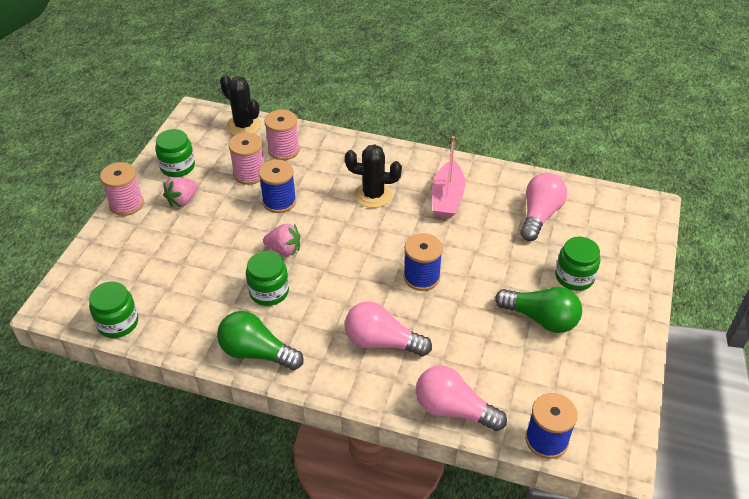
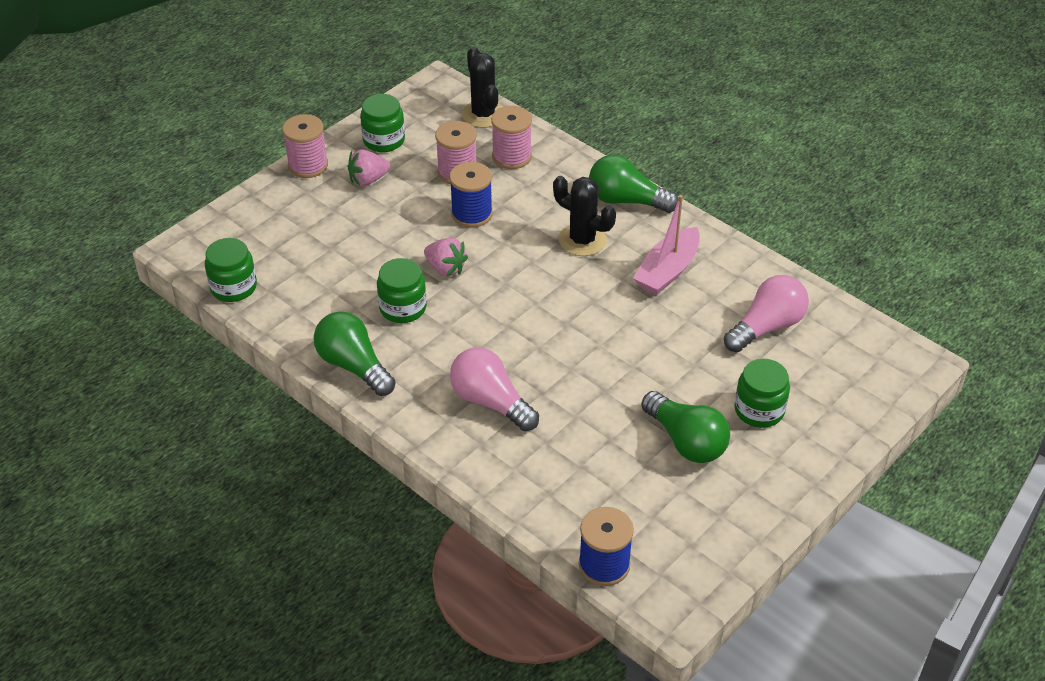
camera: 25 degrees right, 0 degrees up
(386, 157) = (626, 200): none -> green light bulb
(421, 277) = (579, 349): blue spool -> none
(453, 410) = (523, 497): pink light bulb -> none

